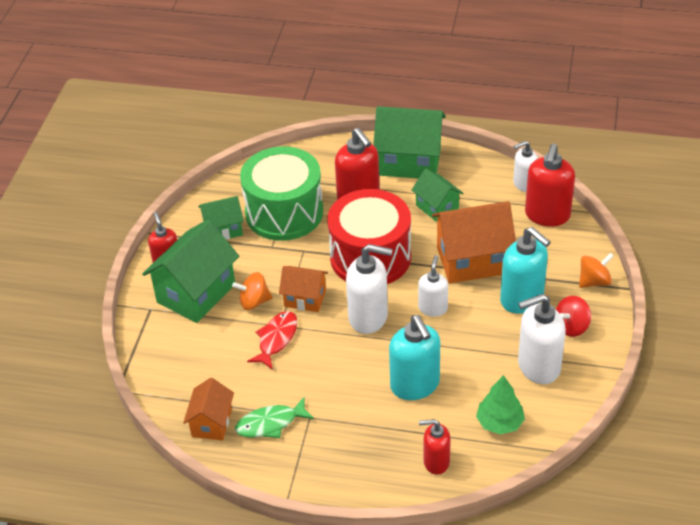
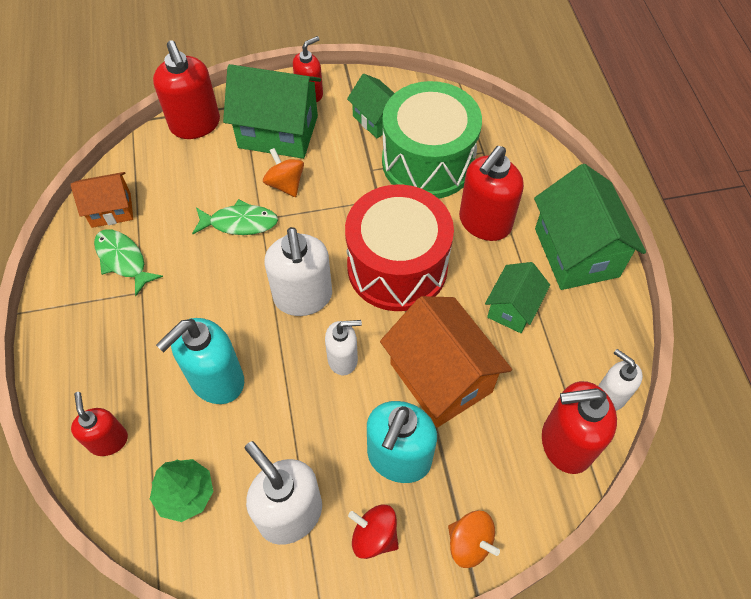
camera: 65 degrees right, 15 degrees up
(151, 346) = (195, 125): none -> red soap dispenser
(276, 339) = (240, 223): red fish -> green fish
(305, 298) = (307, 227): orange house -> none

